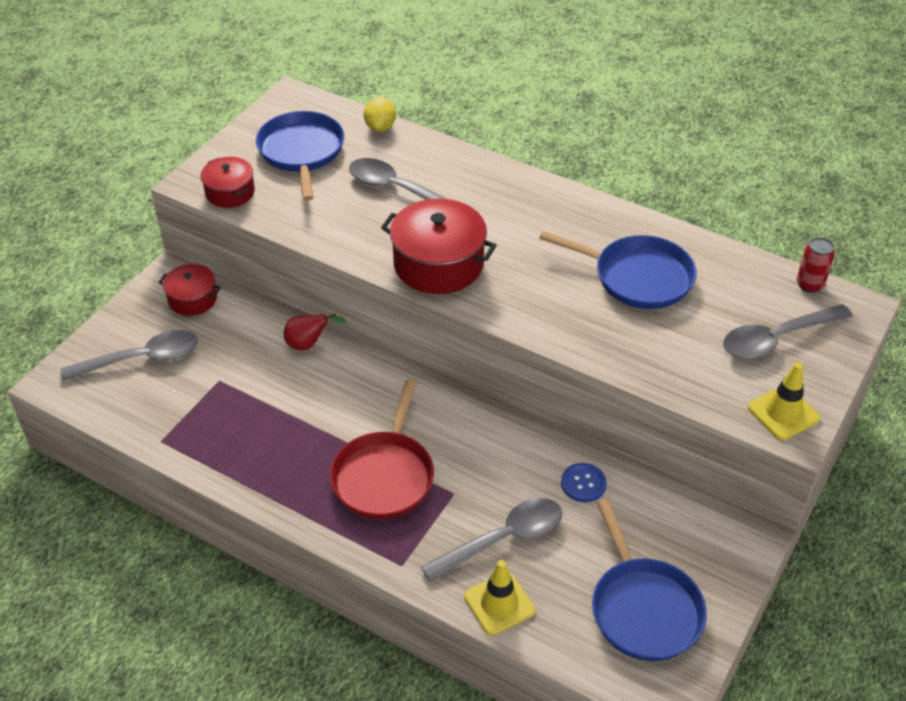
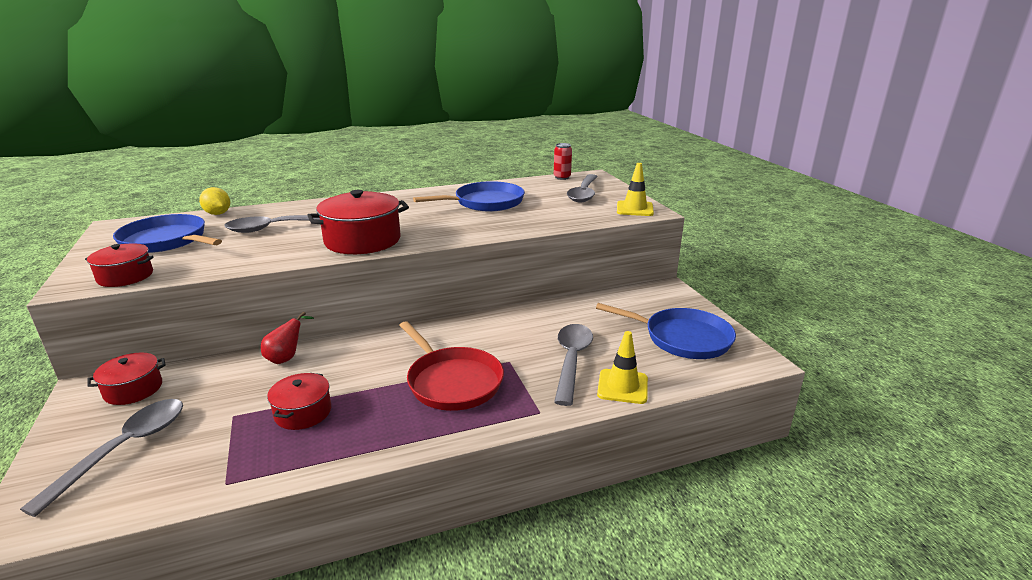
camera: 50 degrees left, 20 degrees down
(259, 415) = (303, 412): none -> red pot
(583, 483) = (566, 315): blue button -> none

